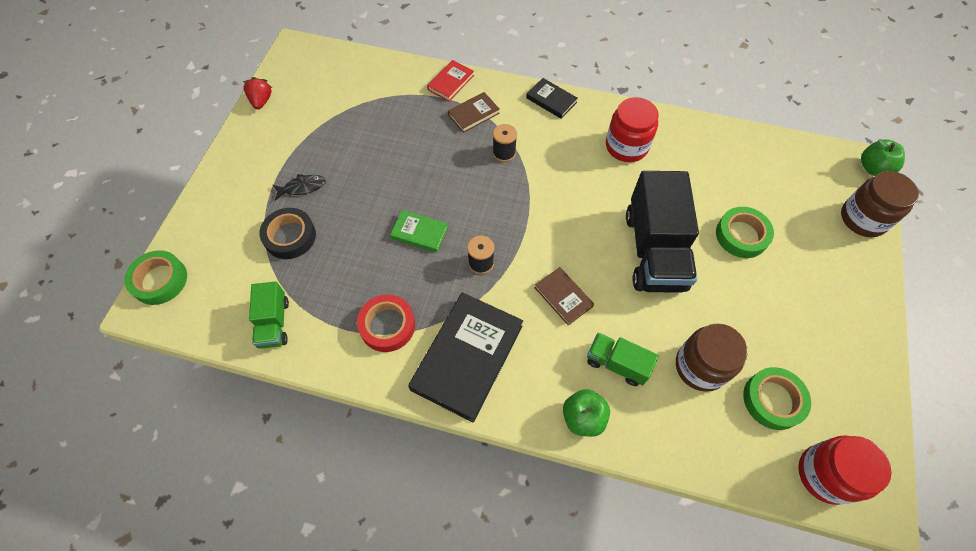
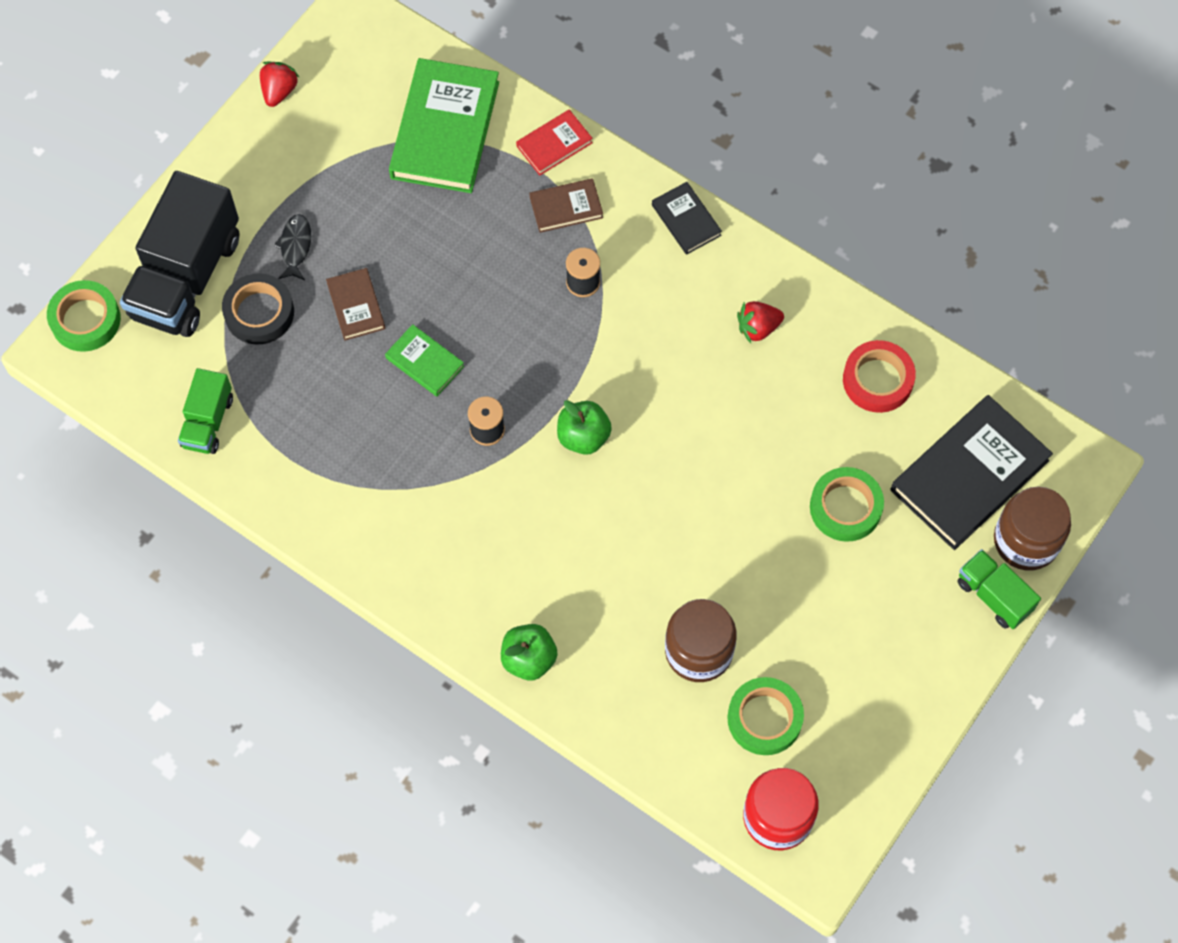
camera: 20 degrees right, 5 degrees up
(302, 187) = (295, 246): black fish -> black fish turned 90 degrees counterclockwise
(378, 93) = (445, 130): none -> green book
(387, 325) = (341, 471): red tape -> red tape (877, 380)
(467, 357) = (423, 543): black book -> black book (969, 475)
(563, 297) = (571, 509): brown book -> brown book (356, 306)
(617, 364) = (598, 612): green truck -> green truck (993, 596)
(626, 146) = (758, 328): red jar -> red strawberry
(654, 251) = (718, 489): black truck -> black truck (186, 277)
(873, 168) = (1089, 475): green apple -> green apple (583, 436)

